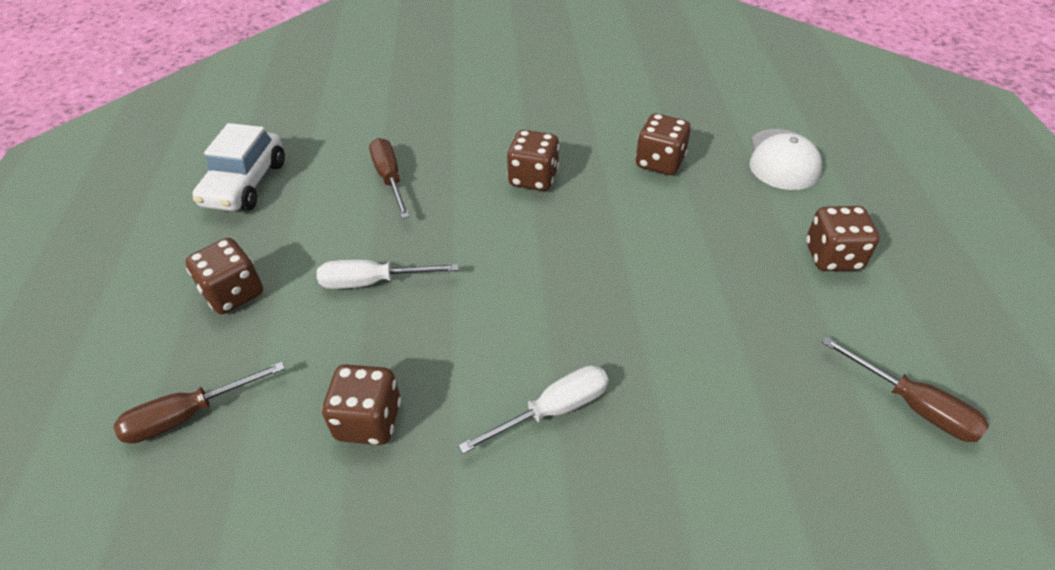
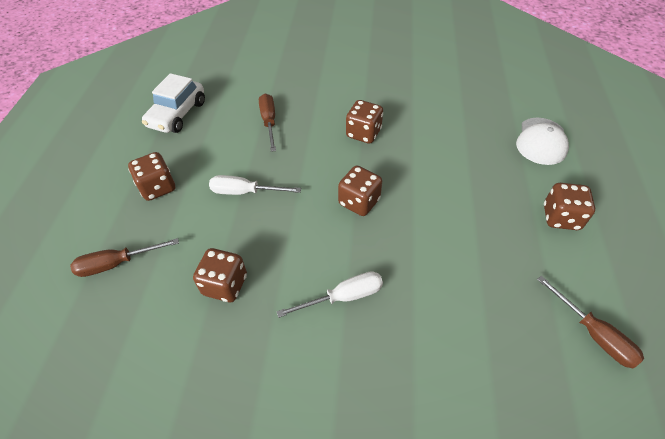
camera: 10 degrees right, 5 degrees up
(659, 162) = (452, 132): brown dice -> brown dice (359, 202)

